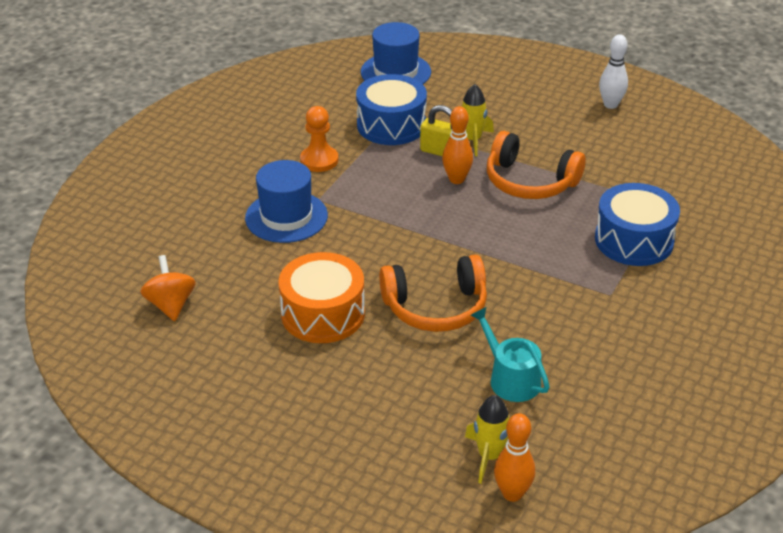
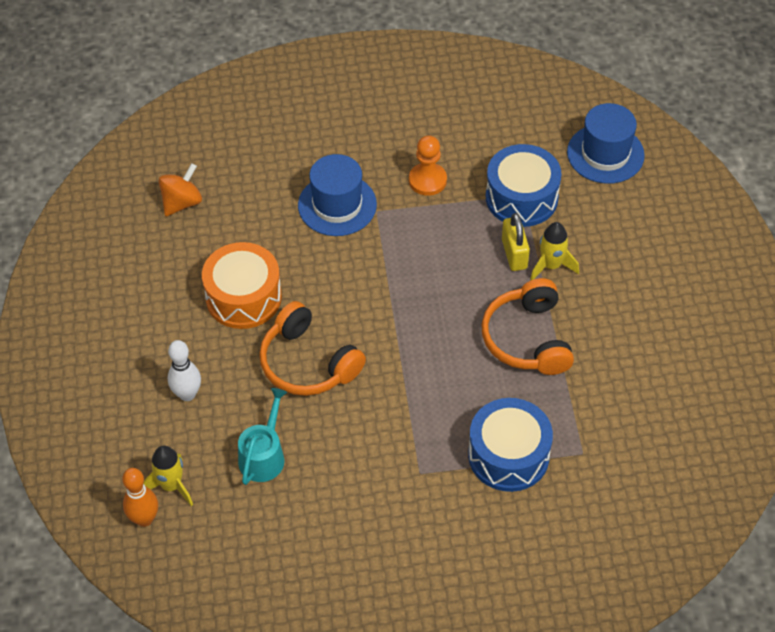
camera: 55 degrees right, 15 degrees up
(456, 179) = (484, 286): orange bowling pin -> none
(610, 105) = (708, 338): white bowling pin -> white bowling pin (187, 394)

